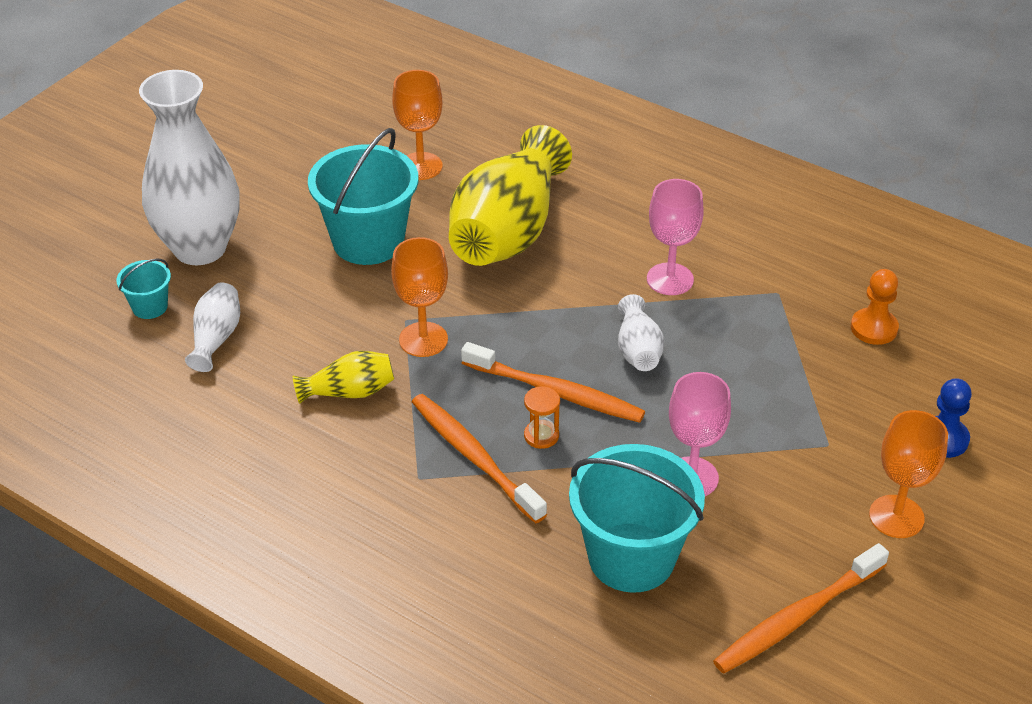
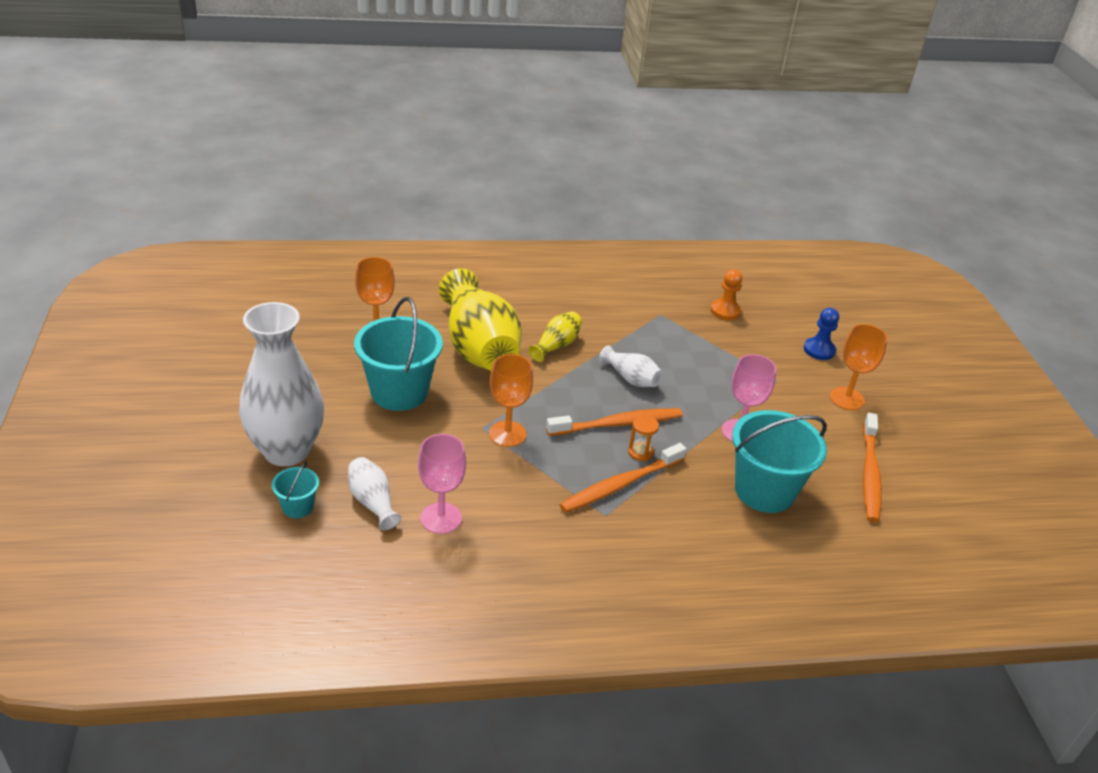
camera: 45 degrees left, 5 degrees down
(349, 392) = (502, 488): yellow vase -> yellow vase (556, 345)
(474, 457) = (620, 485): orange toothbrush -> orange toothbrush turned 45 degrees counterclockwise
(670, 279) = (600, 332): pink goblet -> pink goblet (441, 518)

